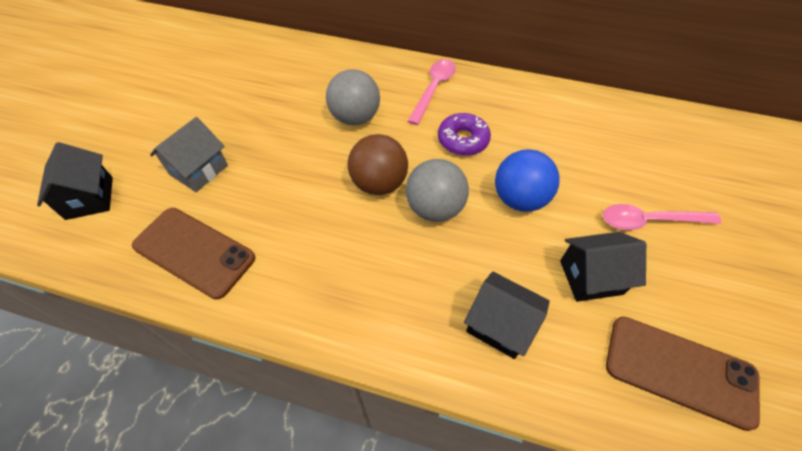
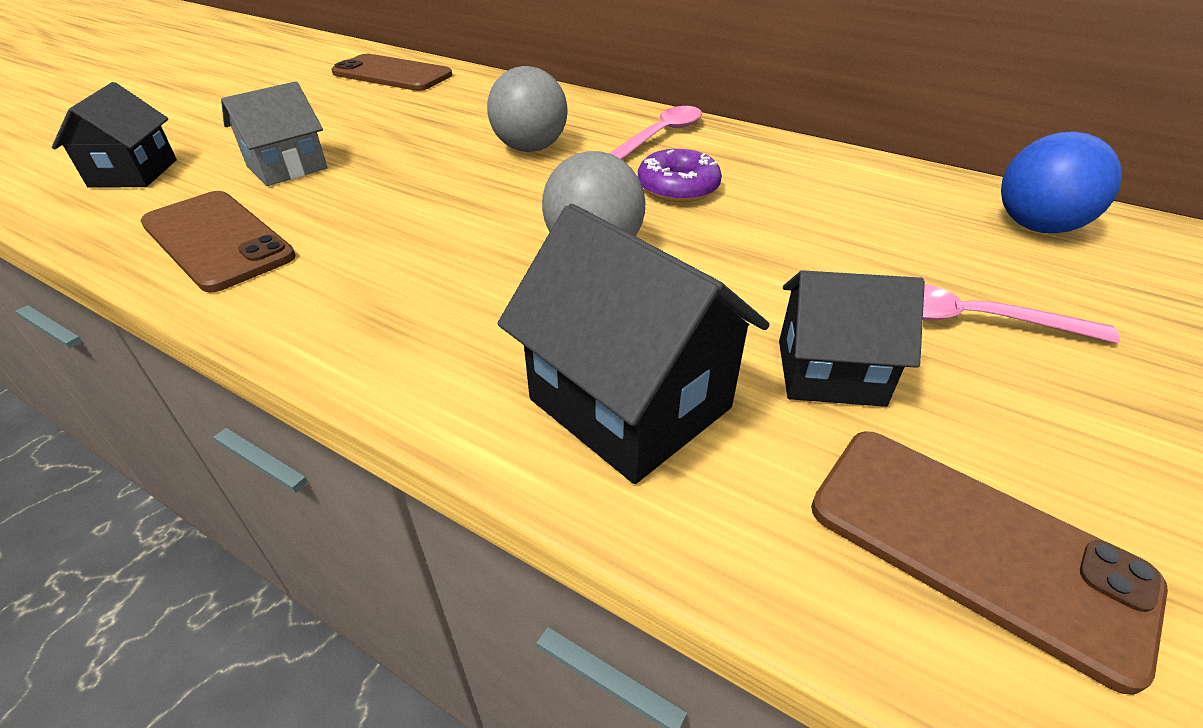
camera: 15 degrees right, 15 degrees down
(217, 49) = (392, 74): none -> brown phone
(379, 183) = (524, 213): brown ball -> none
(500, 325) = (629, 403): black house -> black house, size x1.52
(519, 199) = (739, 259): blue ball -> blue ball (1036, 226)

